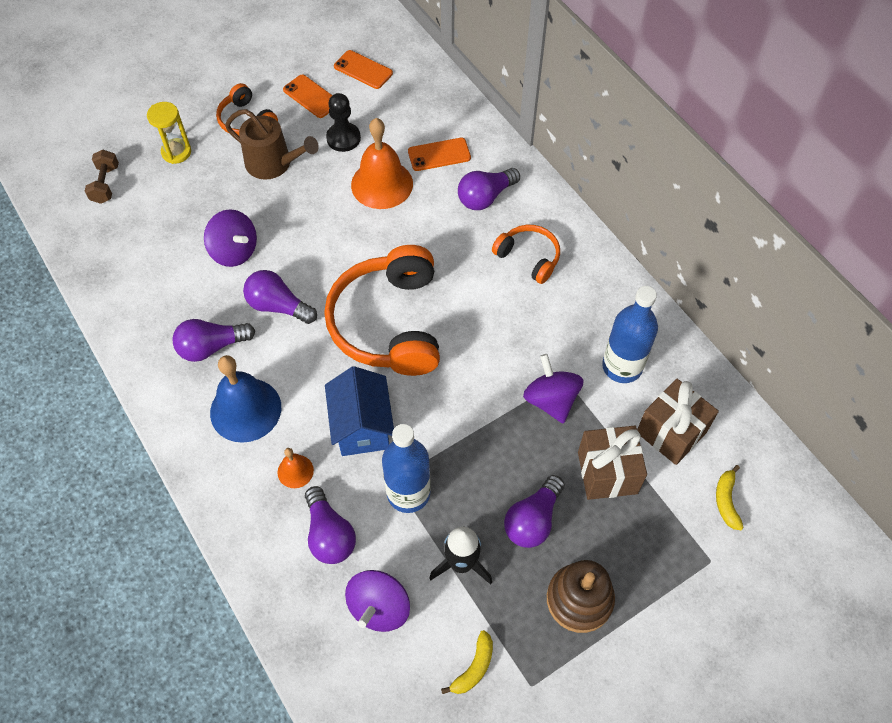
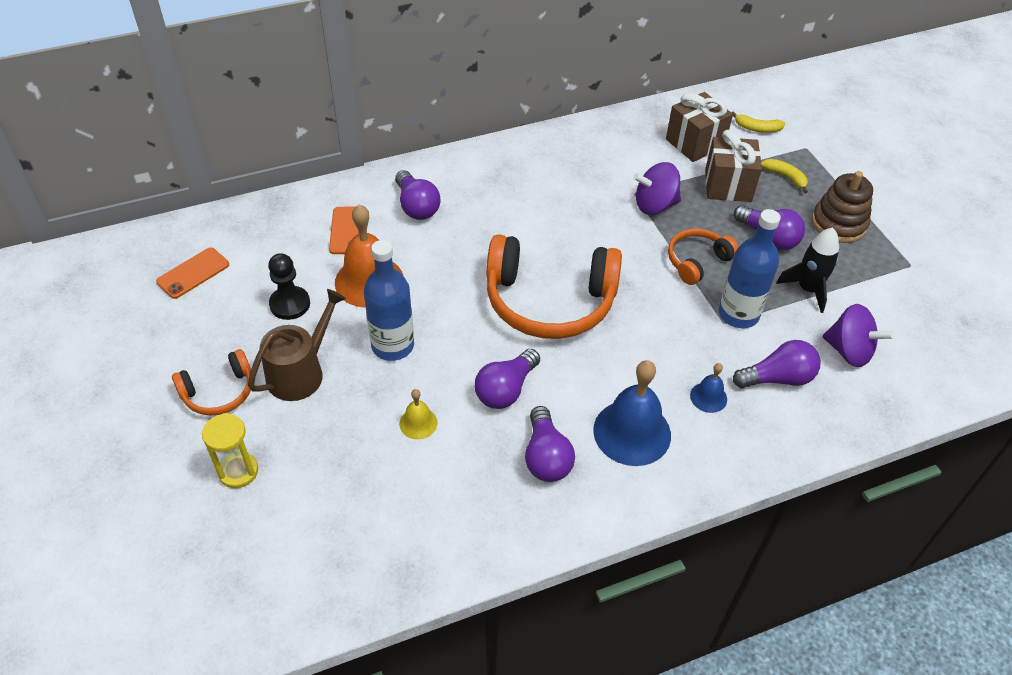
camera: 80 degrees left, 10 degrees down
(105, 184) = (259, 558): brown dumbbell -> none
(234, 251) = (418, 423): purple spinning top -> yellow bell
(295, 471) = (708, 397): orange bell -> blue bell
(311, 96) = (211, 325): orange phone -> none
(362, 426) = (664, 338): blue house -> none
(474, 668) = (899, 297): yellow banana -> yellow banana (785, 177)
(528, 257) = (498, 190): orange headphones -> orange headphones (697, 261)
(622, 366) = (628, 157): blue bottle -> blue bottle (393, 346)

